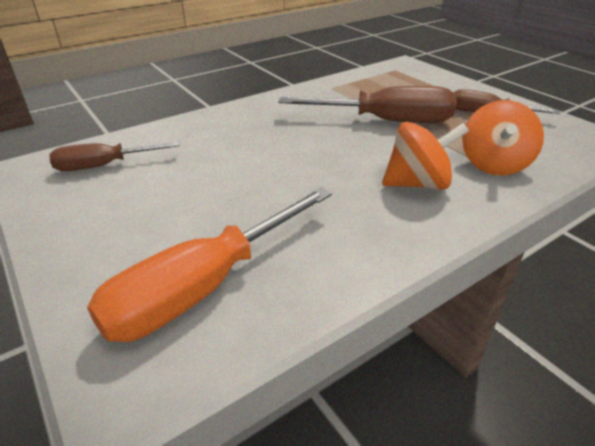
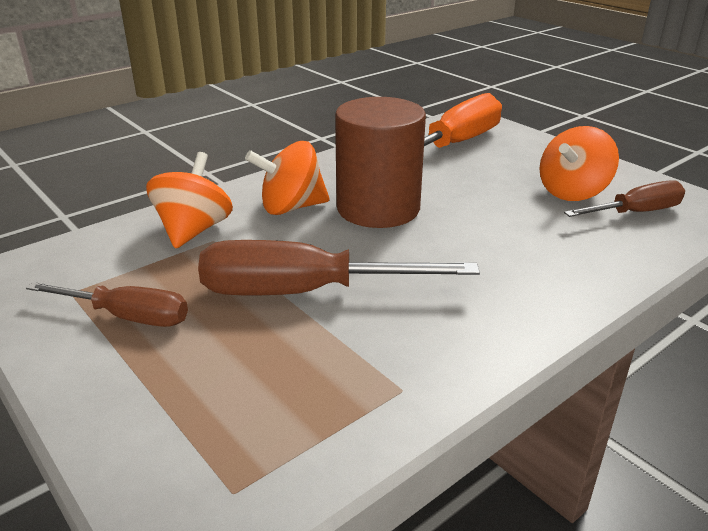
camera: 175 degrees right, 5 degrees down
(133, 190) = (572, 192): none -> orange spinning top
(333, 179) = (378, 208): none -> brown cylinder

